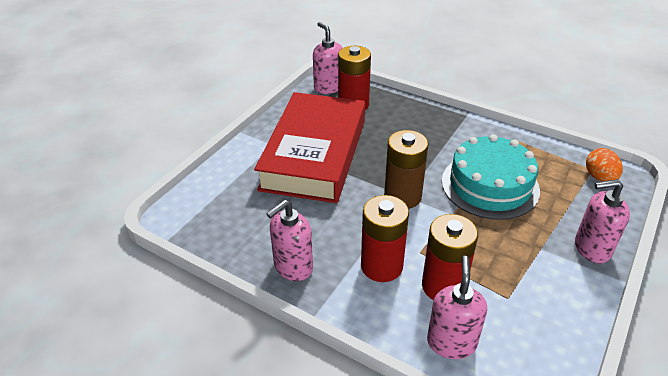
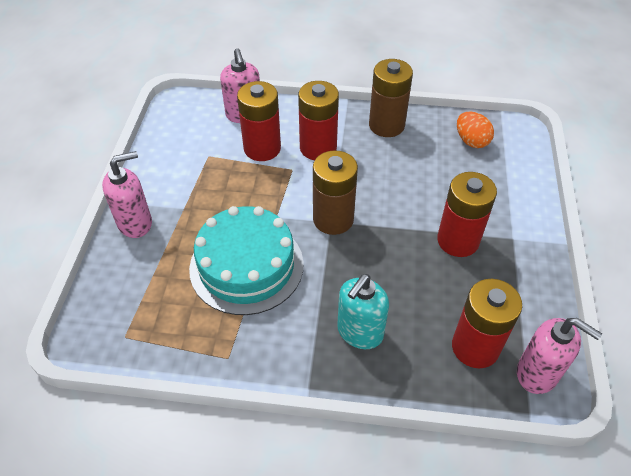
camera: 155 degrees right, 10 degrees up
(293, 267) = (386, 125): pink soap dispenser -> brown battery
(314, 154) = (458, 240): red book -> red battery
(421, 128) = (359, 332): none -> turquoise soap dispenser
(599, 177) = (117, 325): orange egg -> orange egg (471, 141)

